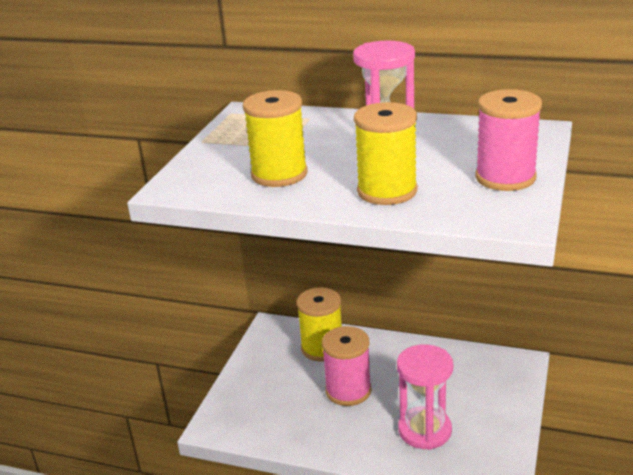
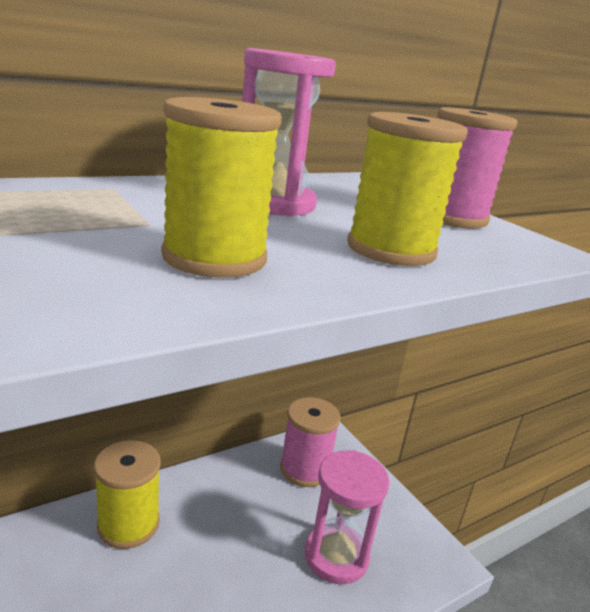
camera: 55 degrees left, 5 degrees down
(348, 390) = (214, 561): pink spool -> pink spool (304, 469)

